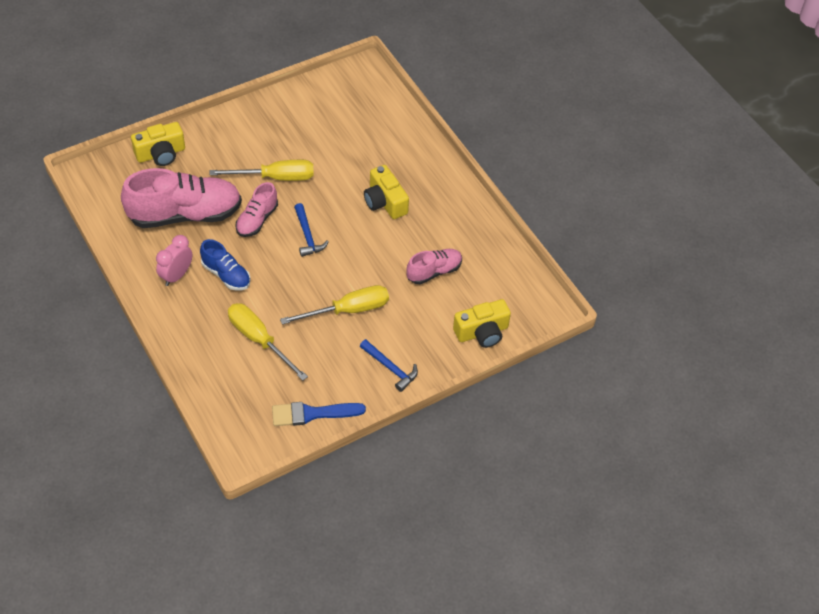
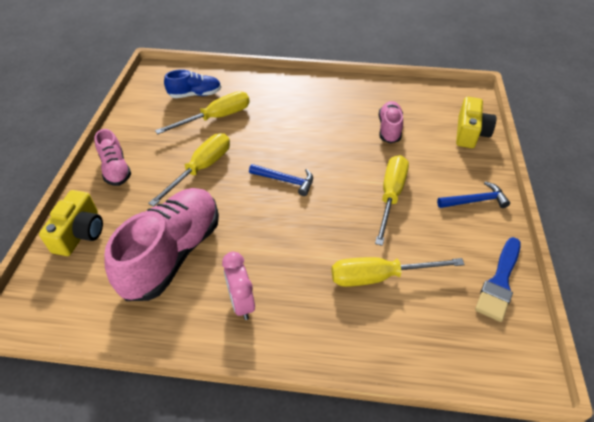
camera: 50 degrees left, 5 degrees down
(226, 275) = (277, 260): blue shoe -> blue shoe (195, 95)
(257, 220) = (235, 204): pink shoe -> pink shoe (116, 169)
(341, 148) = (216, 118): none -> yellow screwdriver
(385, 202) = (295, 121): yellow camera -> none

